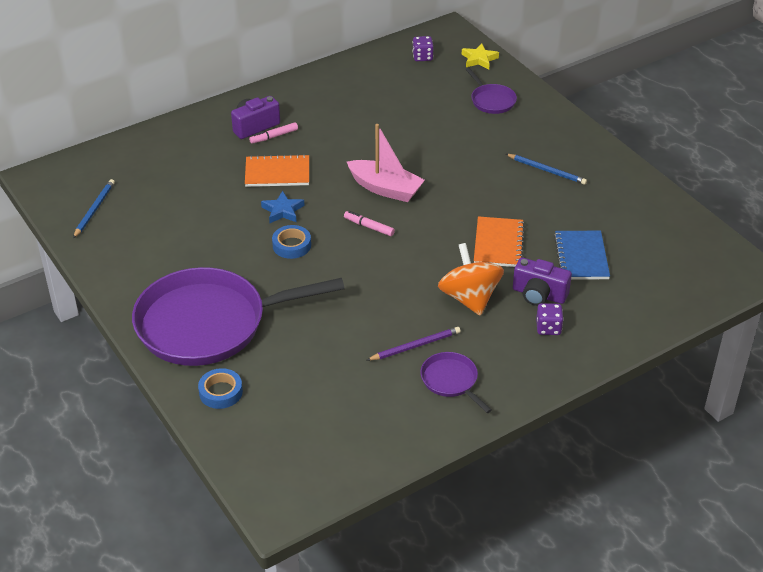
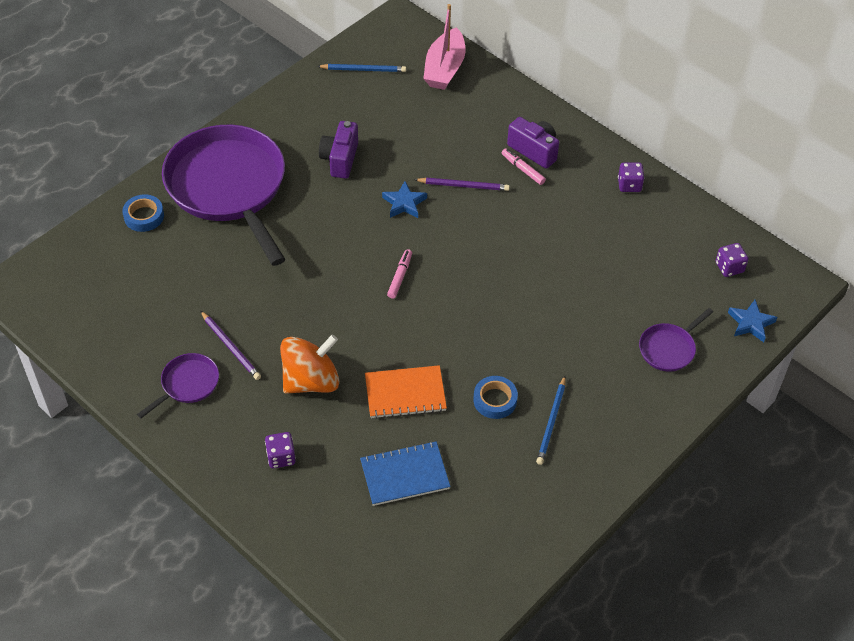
camera: 75 degrees right, 10 degrees up
(277, 173) = (463, 186): orange notebook -> purple pencil
(291, 245) = (353, 222): blue tape -> blue tape (495, 400)
(317, 85) = (629, 185): none -> purple dice
(385, 189) = (467, 278): pink boat -> pink boat (444, 69)
(479, 59) = (750, 323): yellow star -> blue star
(539, 294) = (331, 442): purple camera -> purple camera (340, 159)

